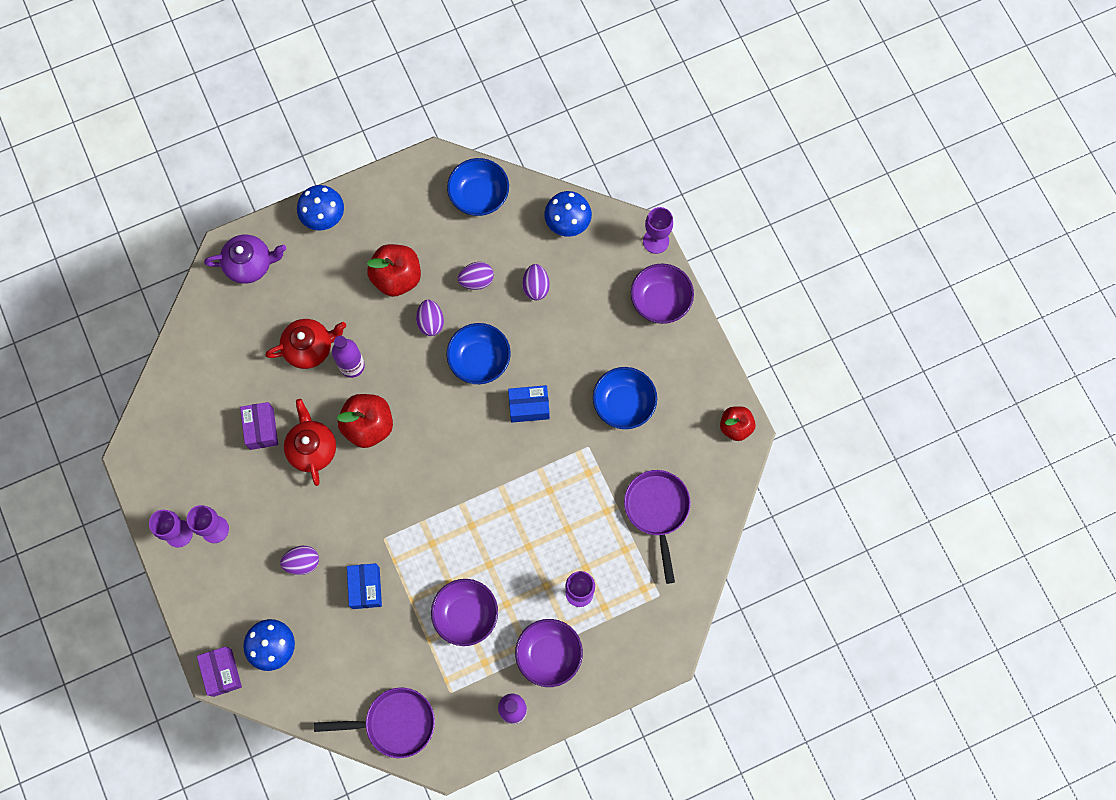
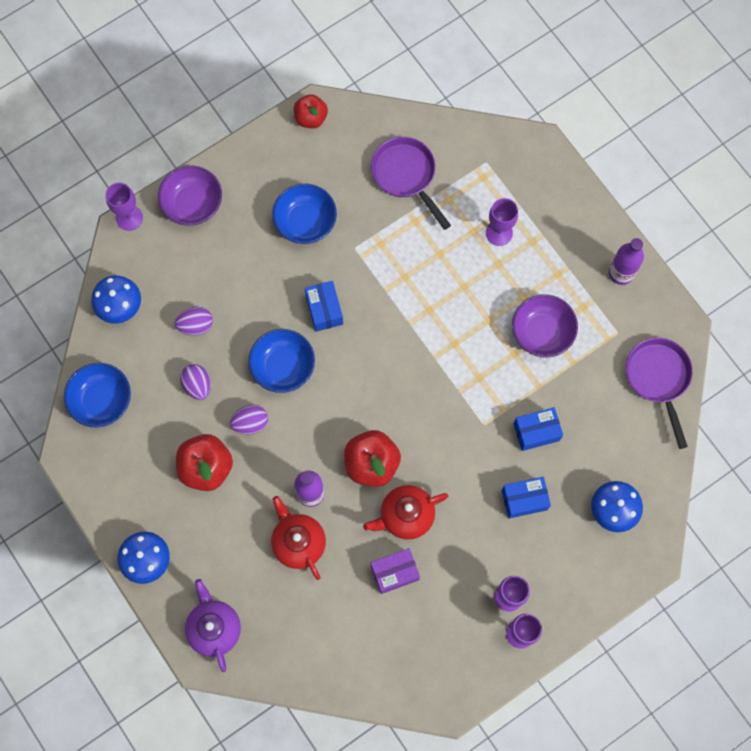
camera: 100 degrees left, 0 degrees up
(222, 672) = (649, 554): purple box -> none
(302, 562) = (524, 499): purple egg -> blue box
(549, 654) = (563, 250): purple bowl -> none
(657, 511) = (406, 176): purple pan -> purple pan turned 75 degrees clockwise

